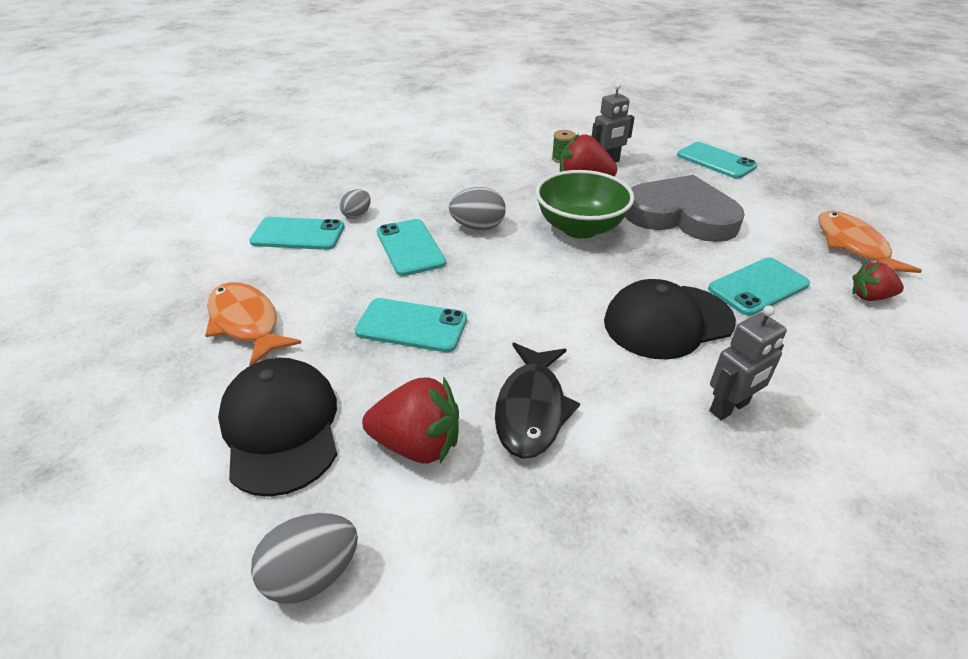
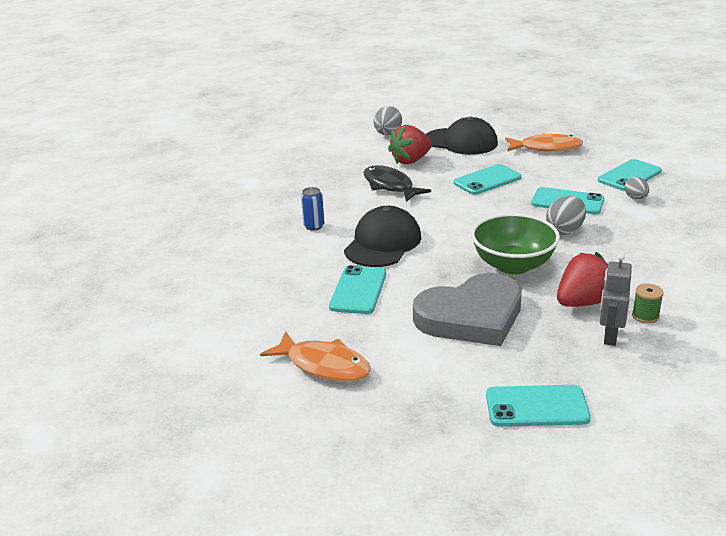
camera: 135 degrees right, 10 degrees down
(729, 408) = (314, 226): grey robot -> blue can
(870, 297) = (285, 323): red strawberry -> none

